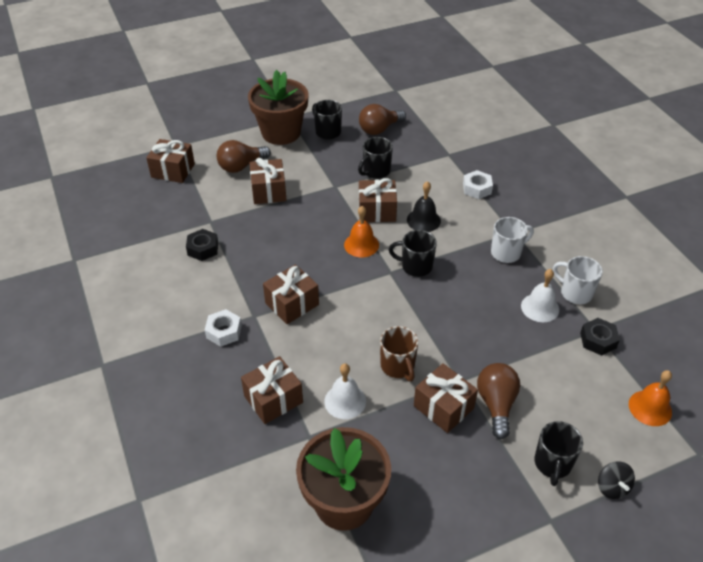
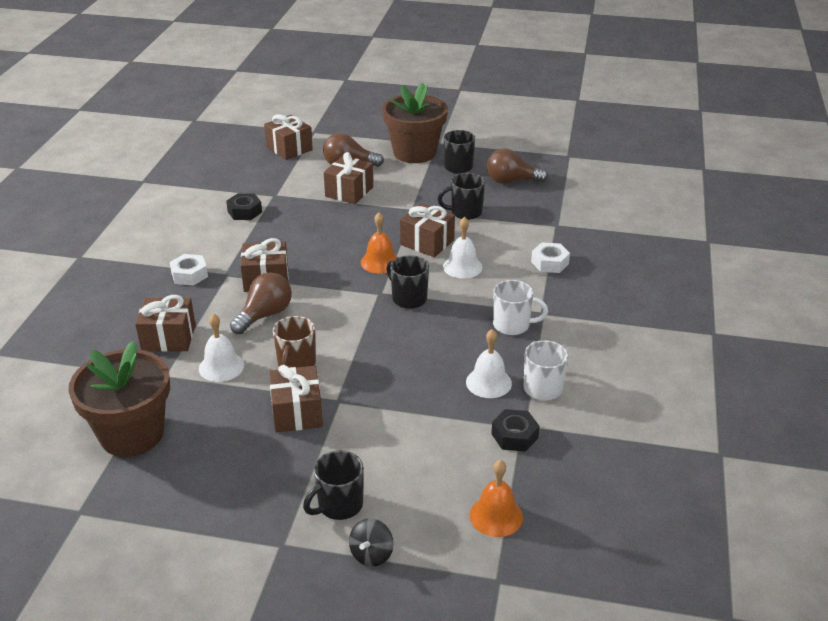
camera: 35 degrees right, 10 degrees down
(423, 220) = (462, 267): black bell -> white bell
(496, 404) = (346, 435): brown light bulb -> brown light bulb (265, 315)

